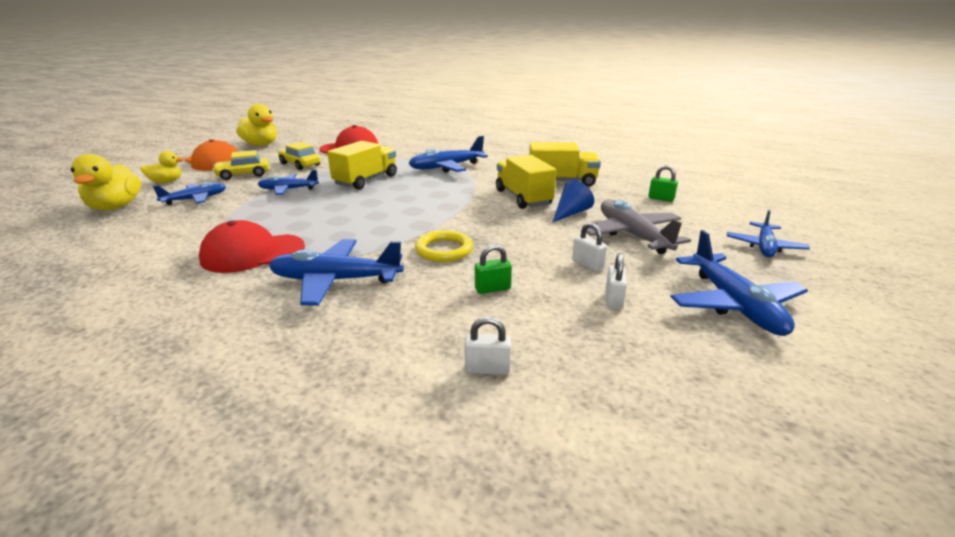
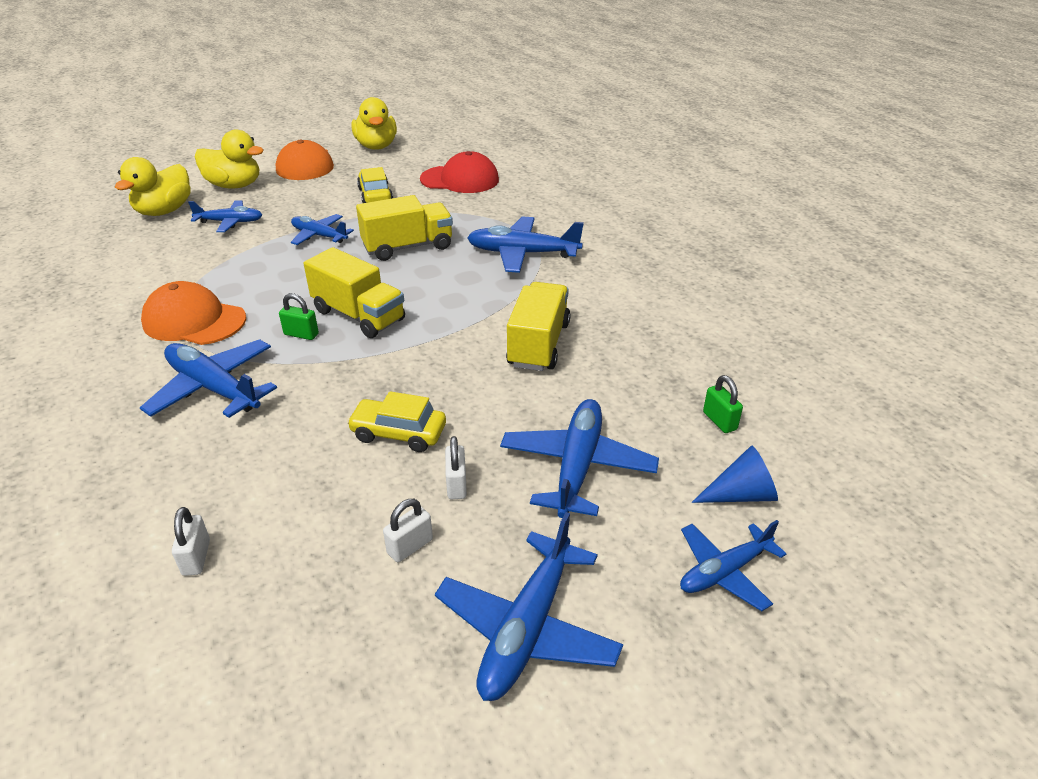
camera: 35 degrees right, 10 degrees up
(166, 182) = (234, 185): yellow duck -> yellow duck, size x1.66
(243, 175) = (307, 196): yellow car -> yellow car (398, 433)
(253, 253) = (194, 321): red cap -> orange cap
(444, 250) = (348, 391): yellow ring -> none
(487, 369) = (196, 557): white padlock -> white padlock turned 45 degrees clockwise
(492, 289) = (321, 468): green padlock -> green padlock (301, 334)
(561, 181) = (630, 333): yellow truck -> yellow truck (358, 315)
(571, 213) = (558, 395): blue cone -> blue cone (740, 495)
(632, 235) = (577, 466): grey plane -> blue plane

